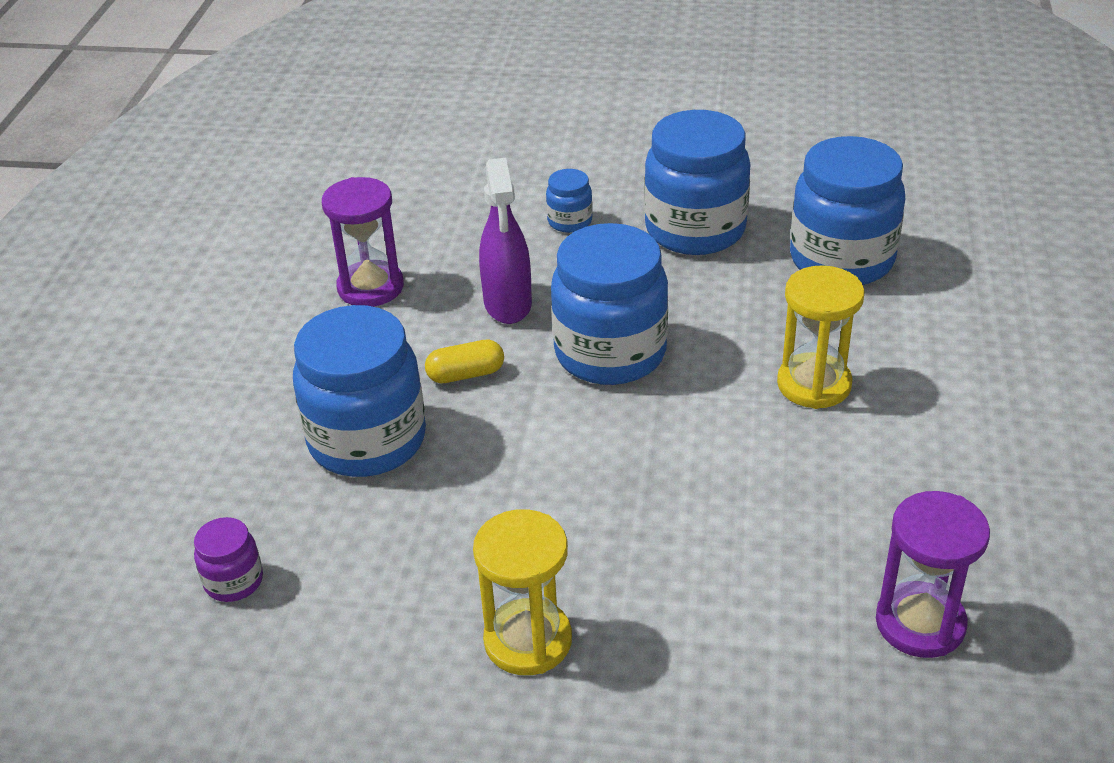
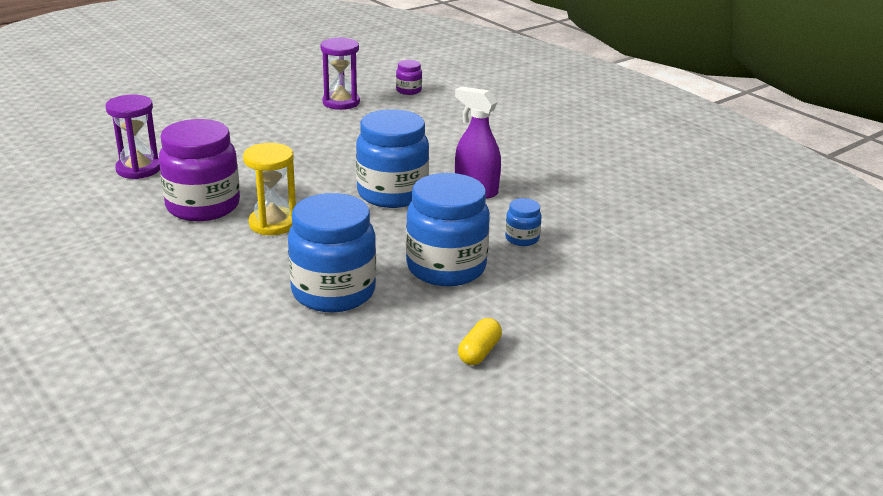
camera: 130 degrees right, 10 degrees down
(367, 440) = (438, 130): blue jar -> none
(370, 287) = (550, 169): purple hourglass -> purple hourglass (341, 102)
(466, 374) = (441, 161): yellow capsule -> yellow capsule (479, 352)
(528, 640) = (286, 115): yellow hourglass -> none
(879, 468) = (203, 206): none -> purple jar

